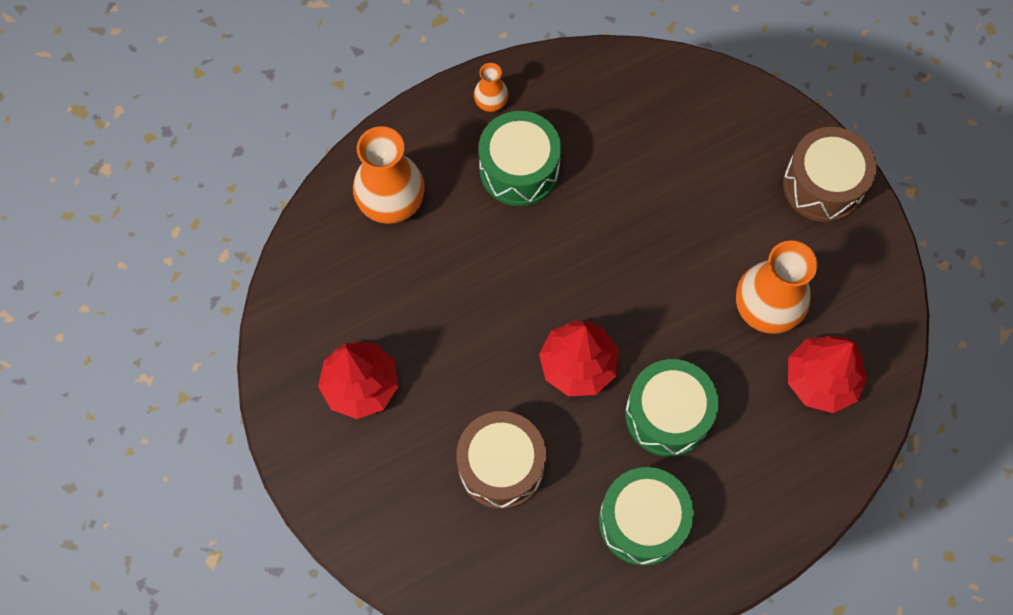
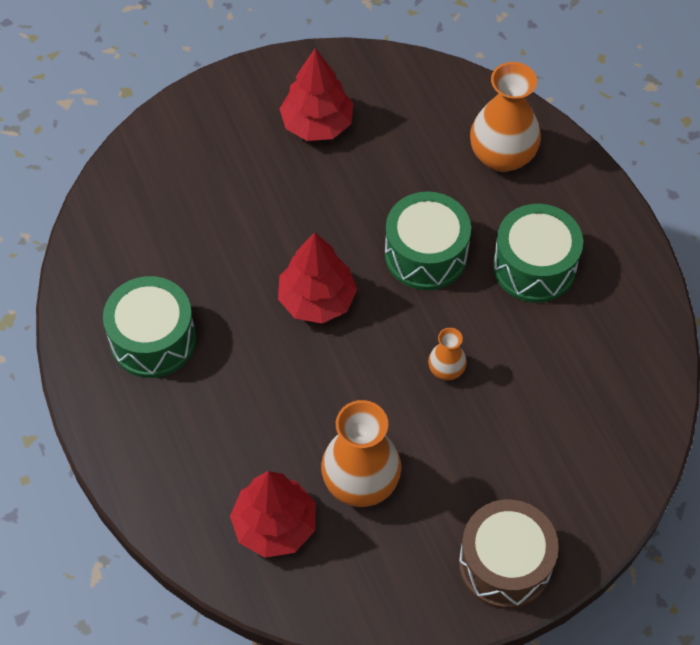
camera: 95 degrees right, 10 degrees down
(491, 102) = (612, 247): orange vase -> orange vase (446, 370)
(501, 466) = (225, 228): brown drum -> none
(667, 415) = (256, 373): green drum -> green drum (426, 254)

